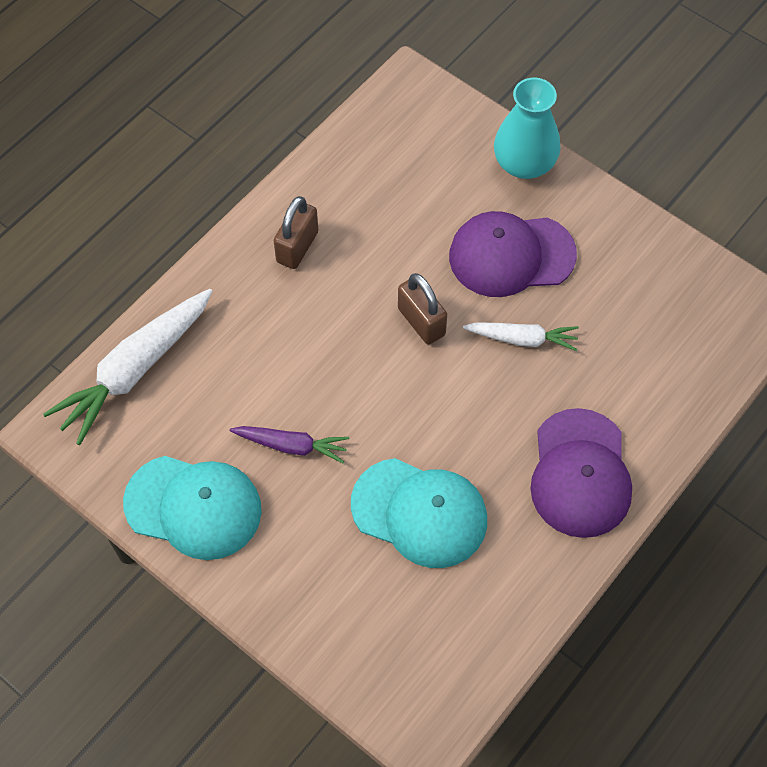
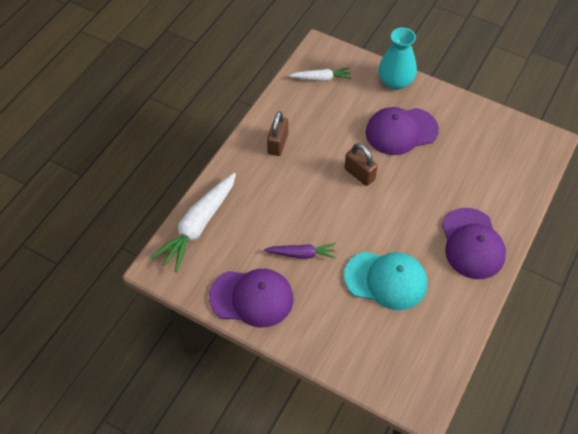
camera: 10 degrees left, 5 degrees down
(193, 507) = (252, 298): turquoise cap -> purple cap
(523, 339) = (419, 175): white carrot -> white carrot (321, 78)

